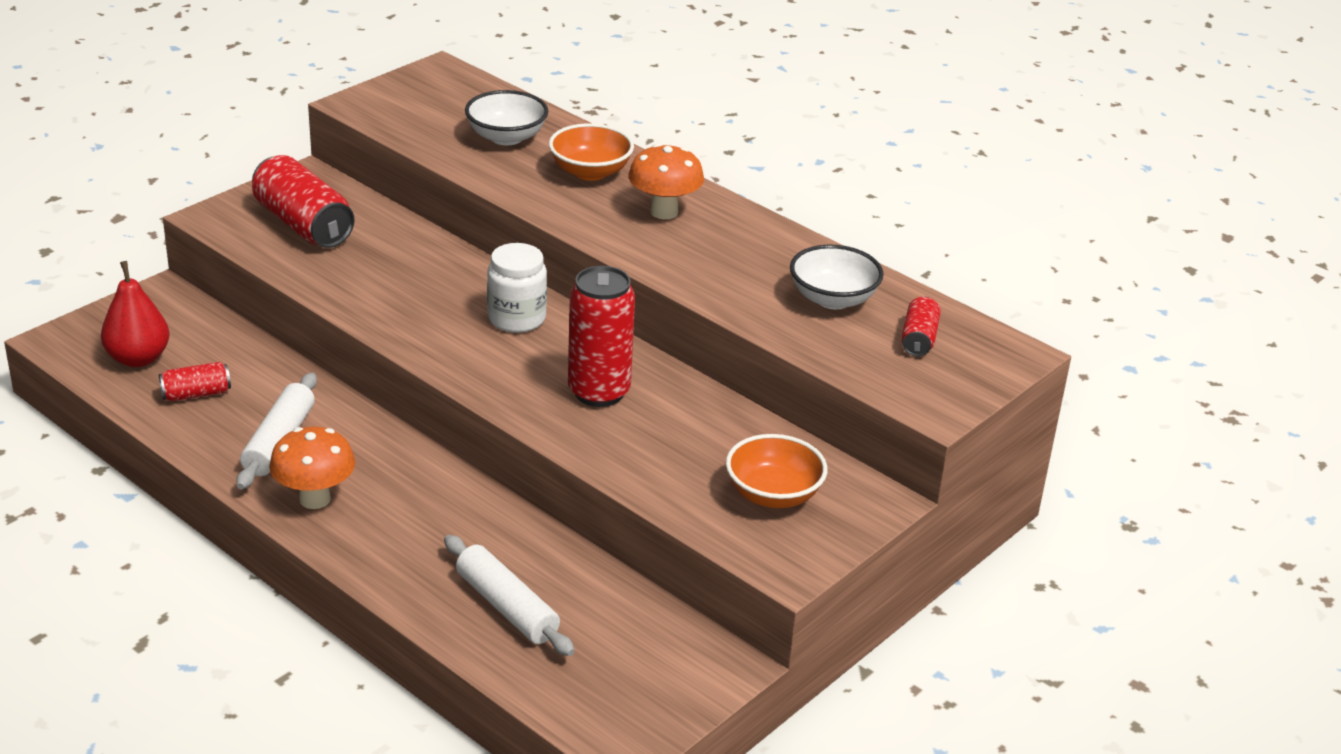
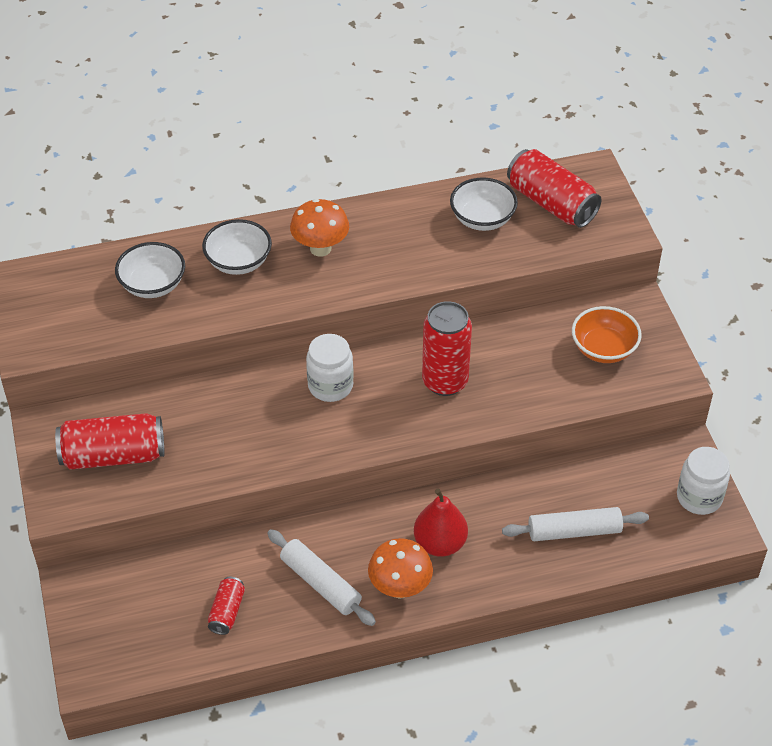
camera: 55 degrees left, 15 degrees up
(138, 358) = (153, 632): red pear -> red pear (440, 543)
(590, 172) = (238, 262): orange bowl -> white bowl
(656, 701) = (699, 497): none -> white jar
(919, 339) = (551, 203): red can -> red can, size x1.93

